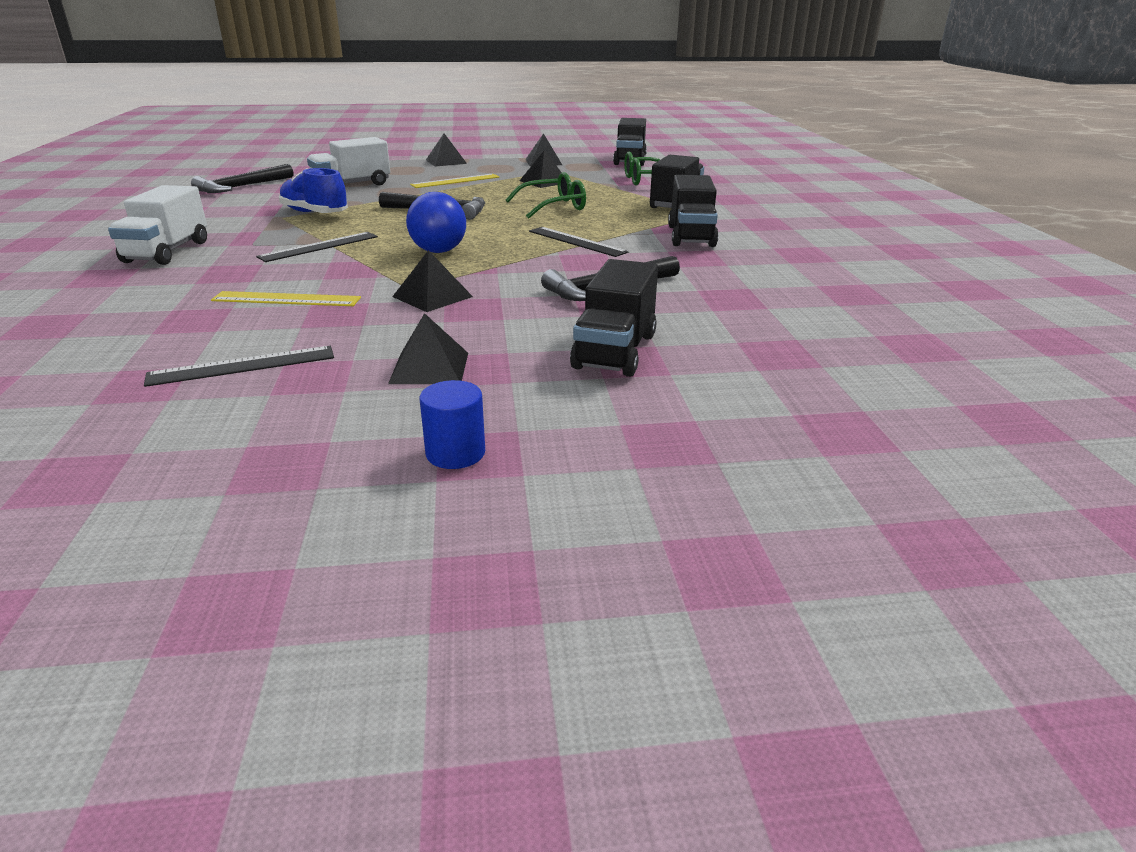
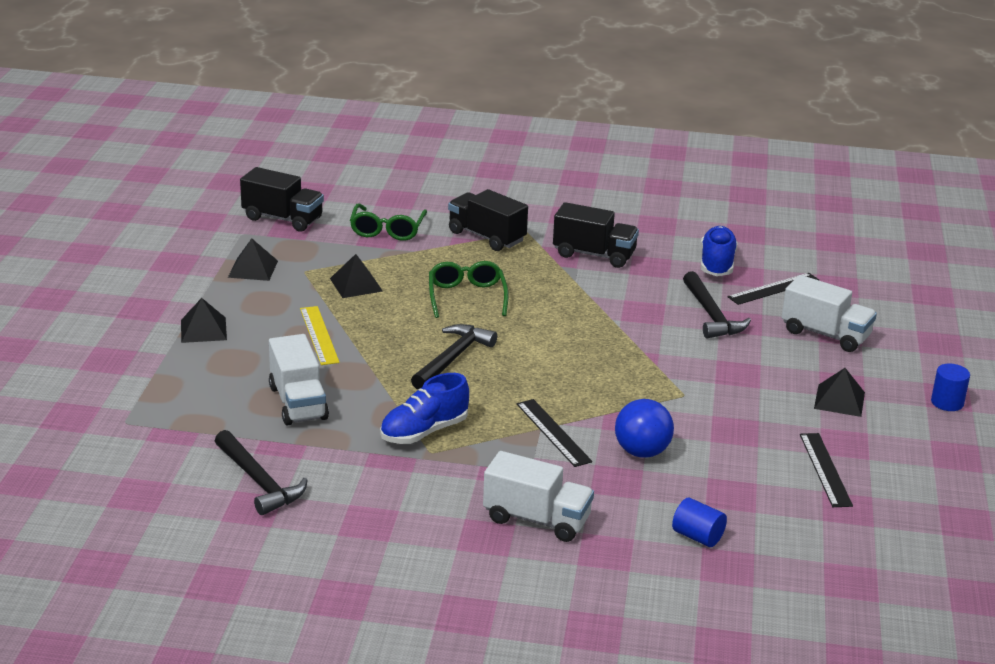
camera: 75 degrees left, 0 degrees up
(110, 309) = (697, 536): none -> blue cylinder
(286, 299) = (696, 451): yellow ruler -> none
(432, 296) = (708, 387): black pyramid -> none
(438, 251) = (592, 373): blue ball -> blue ball (642, 452)
(576, 241) = (589, 306): black ruler -> black ruler (773, 289)
(615, 351) = (825, 334): black truck -> white truck
(743, 284) = (717, 264): none -> blue shoe

